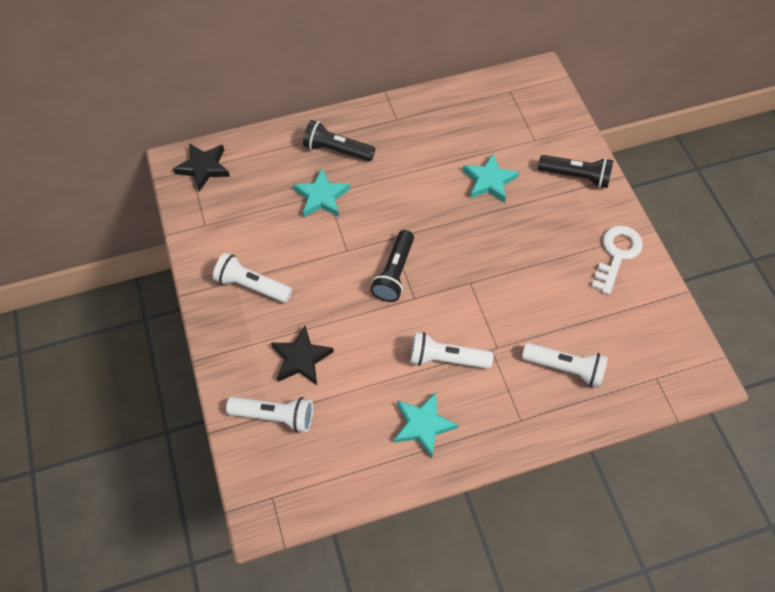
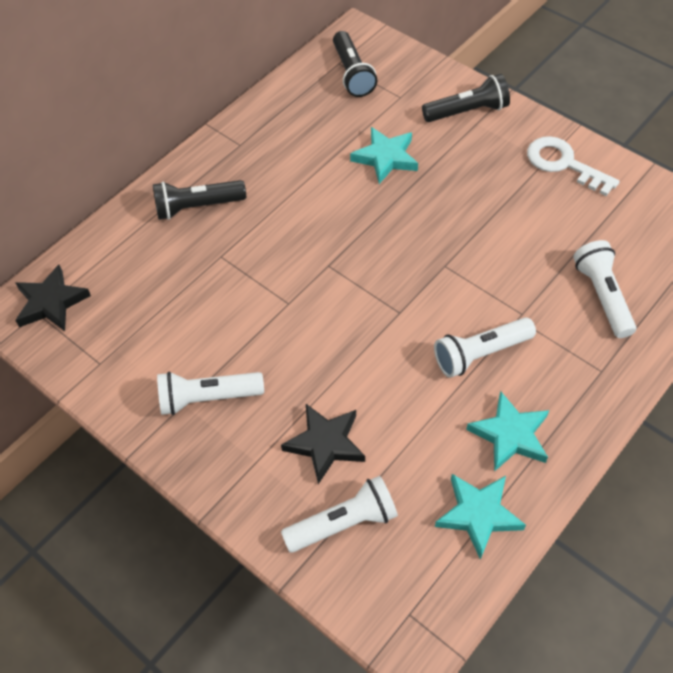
camera: 30 degrees left, 5 degrees down
(321, 197) = (217, 263): turquoise star -> turquoise star (478, 515)
(394, 273) = (358, 298): black flashlight -> black flashlight (352, 74)
(565, 368) = (602, 296): white flashlight -> white flashlight turned 90 degrees counterclockwise
(616, 255) = (564, 164): white key -> white key turned 45 degrees counterclockwise

